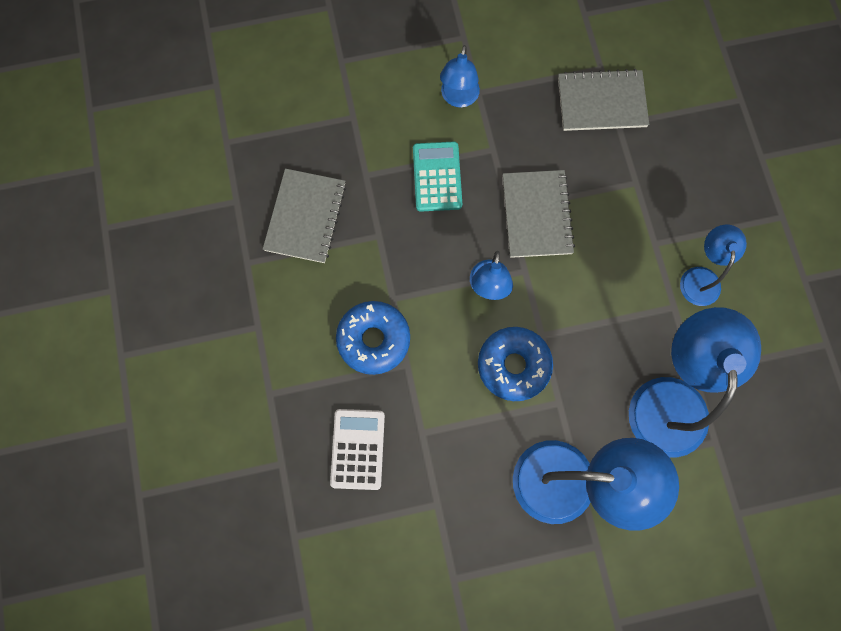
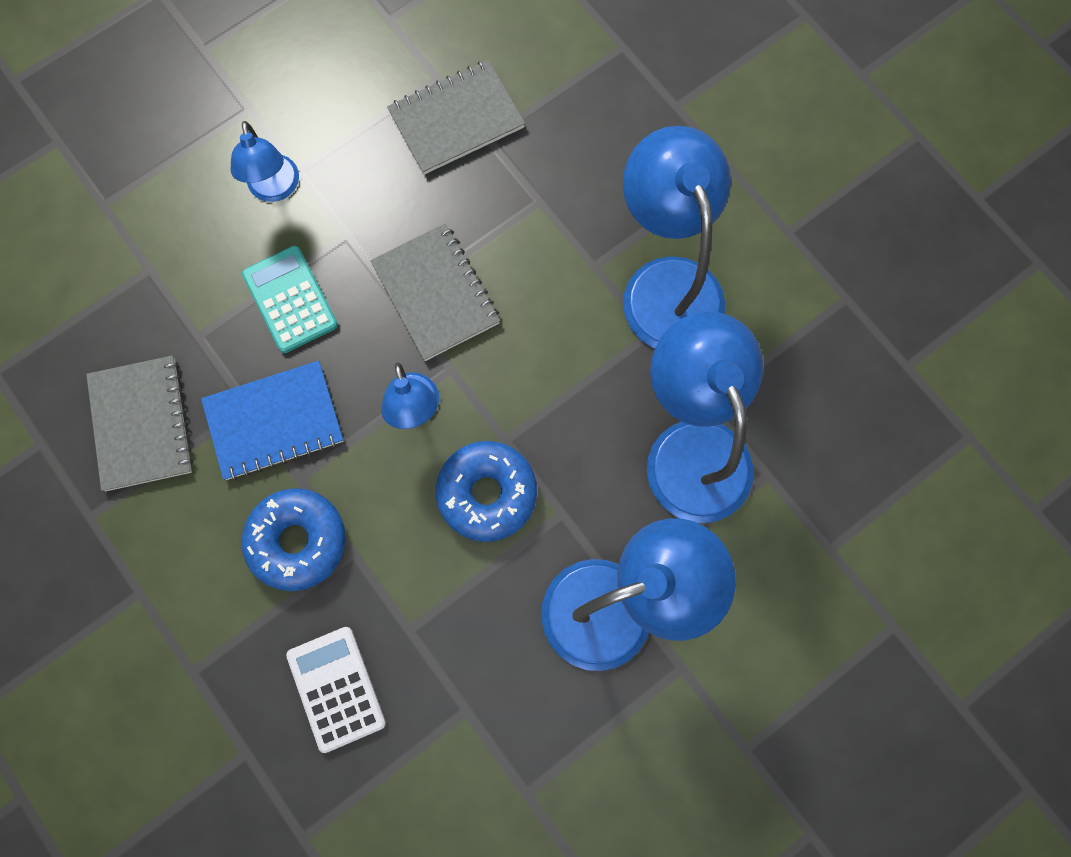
camera: 25 degrees left, 0 degrees up
(392, 253) = (274, 421): none -> blue notebook
(700, 277) = (666, 283): blue lamp -> blue lamp, size x1.88

